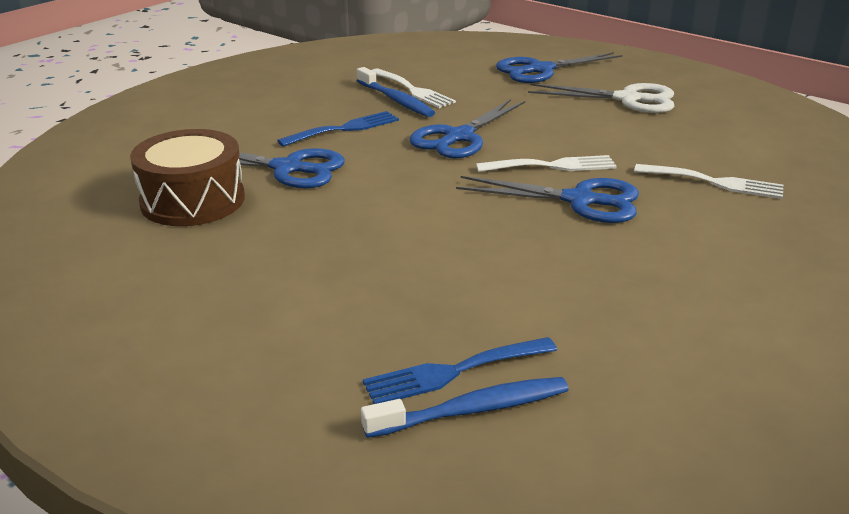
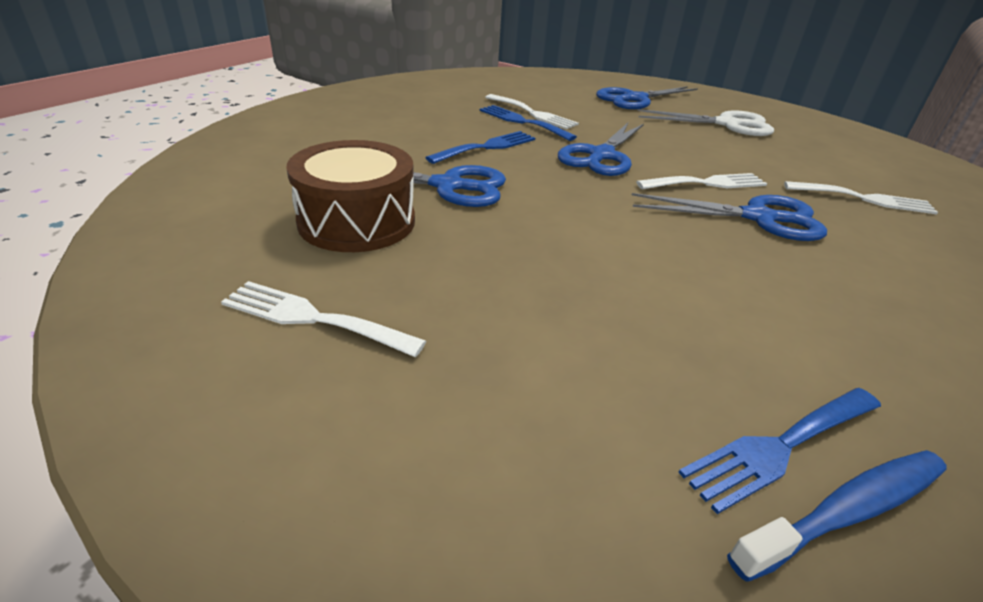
camera: 10 degrees left, 5 degrees up
(134, 275) = (313, 318): none -> white fork
(396, 100) = (522, 122): blue toothbrush -> blue fork

